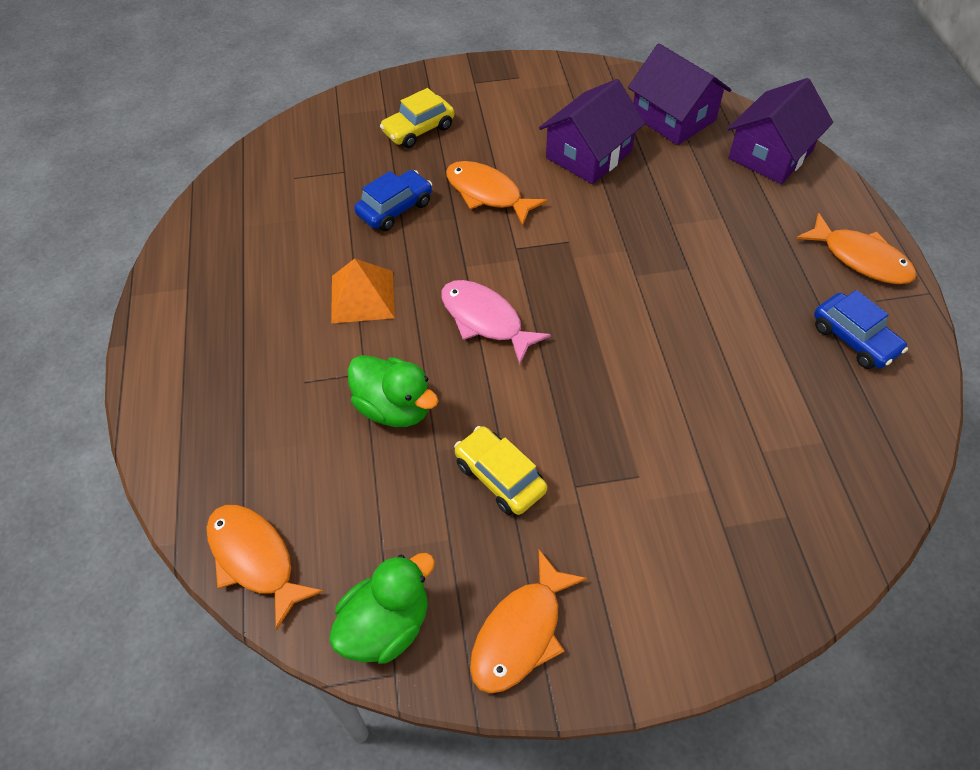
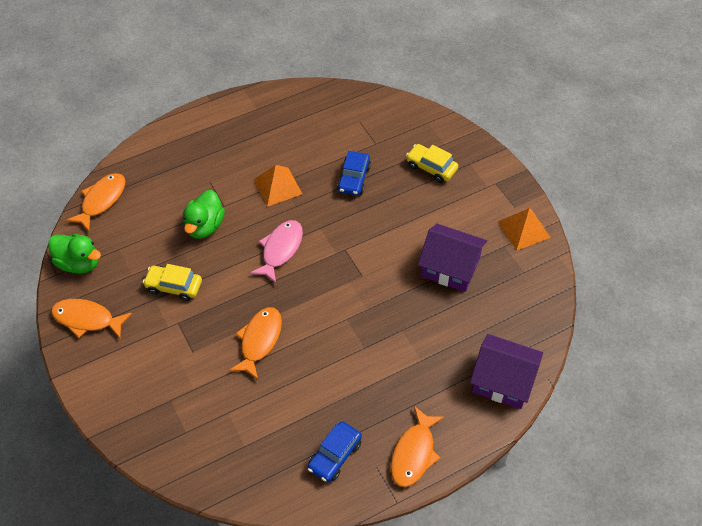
camera: 70 degrees right, 0 degrees up
(395, 209) = (353, 179): blue car -> blue car turned 75 degrees clockwise
(487, 193) = (387, 221): orange fish -> orange fish (259, 341)
(500, 477) = (174, 286): yellow car -> yellow car turned 105 degrees counterclockwise
(557, 79) = (524, 229): none -> orange pyramid
(673, 117) = (515, 310): purple house -> none

